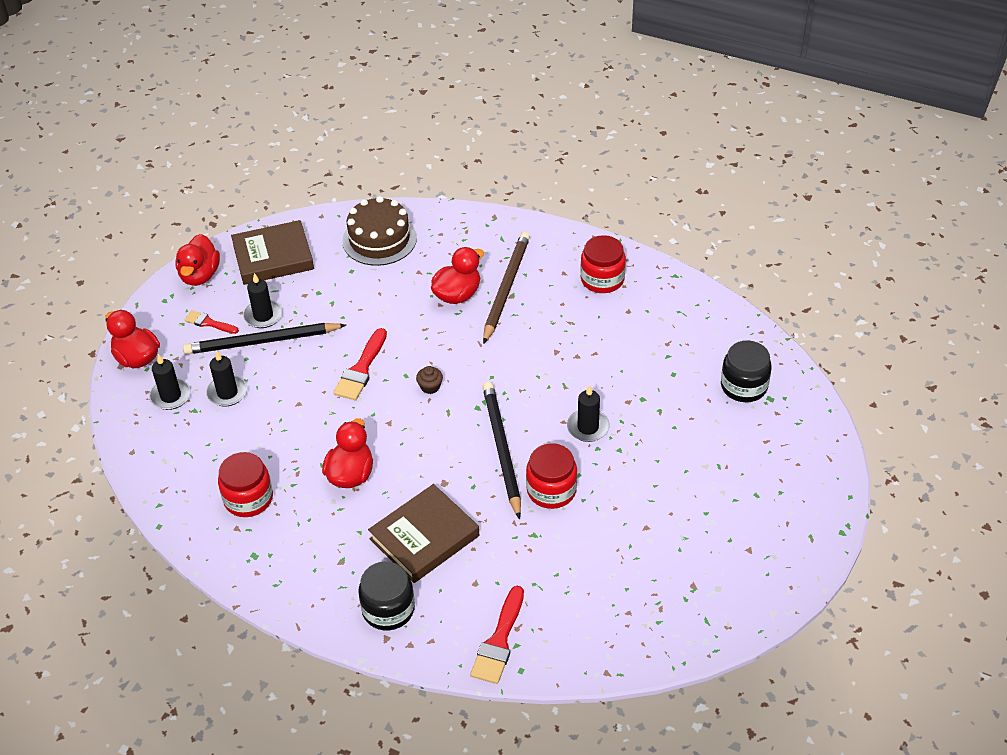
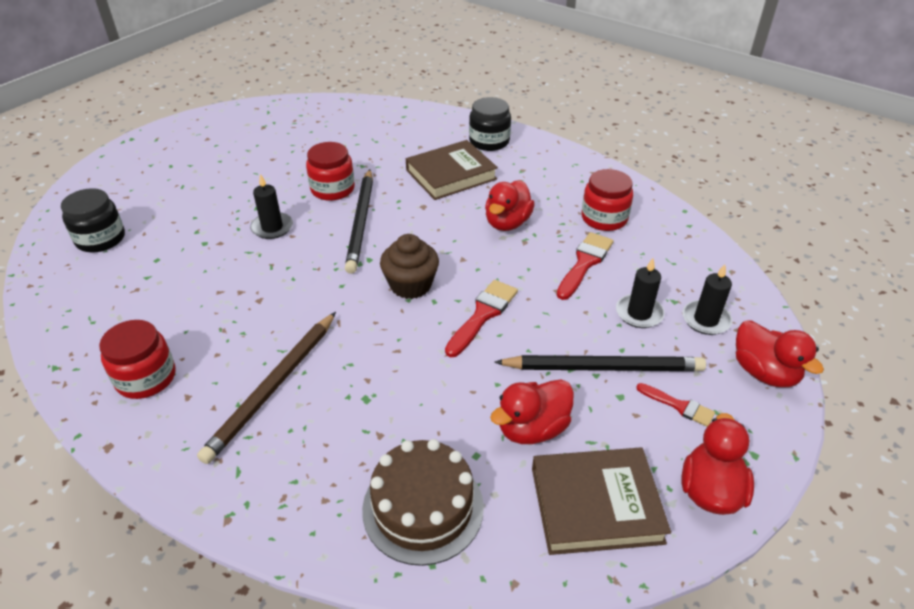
camera: 170 degrees left, 5 degrees down
(263, 316) = (604, 404): black candle -> none
(430, 387) = (410, 285): brown cupcake -> brown cupcake, size x1.95
(457, 294) = (339, 389): red duck -> red duck (532, 429)
(499, 641) = (414, 119): red brush -> red brush (584, 263)

